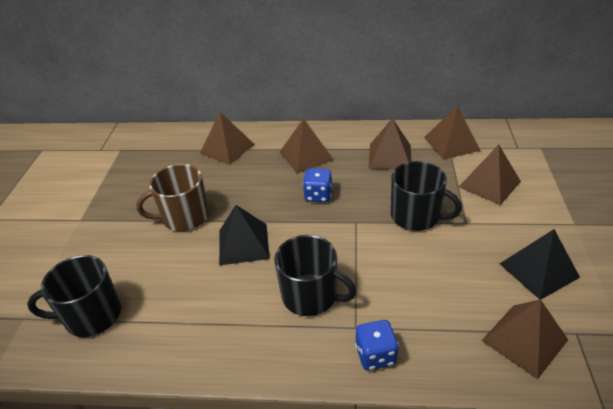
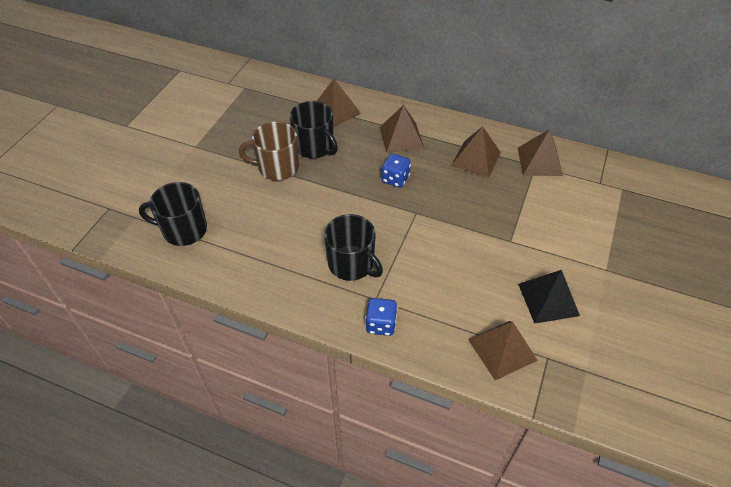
camera: 15 degrees right, 10 degrees up
(243, 244) = (316, 205): black pyramid -> none
(416, 216) = (470, 222): black mug -> black mug (315, 147)
(489, 184) = (551, 211): brown pyramid -> none

